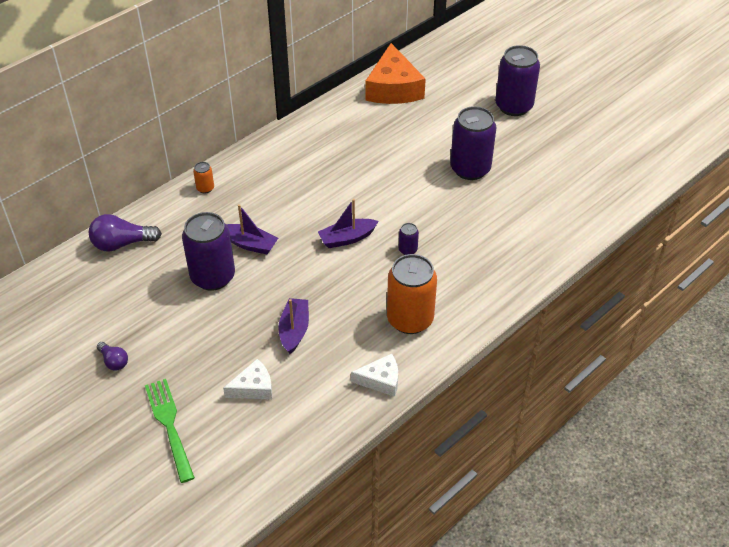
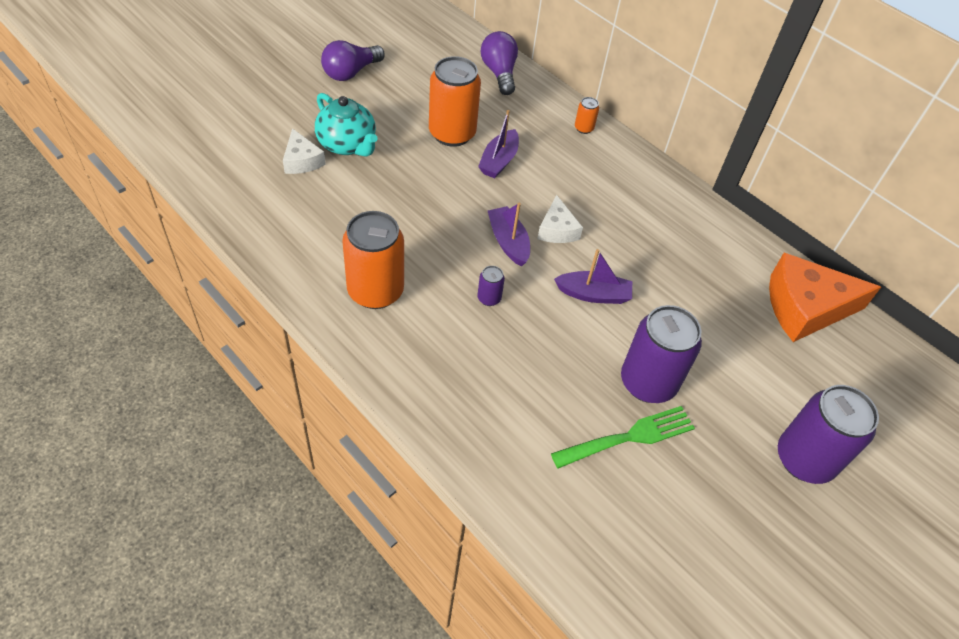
camera: 85 degrees right, 5 degrees up
(114, 361) = (351, 72): purple light bulb -> purple light bulb, size x1.74
(170, 426) = (269, 107): green fork -> green fork (628, 438)
(213, 277) = (452, 134): purple can -> orange can
(229, 354) = (347, 145): none -> turquoise teapot
(294, 330) = (372, 192): purple boat -> purple boat (593, 294)
(381, 380) = (291, 258): white cheese -> white cheese (557, 230)

